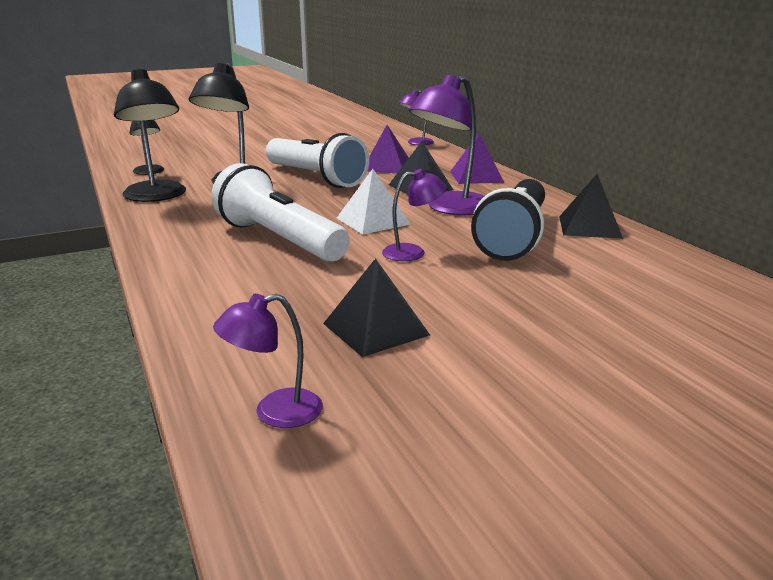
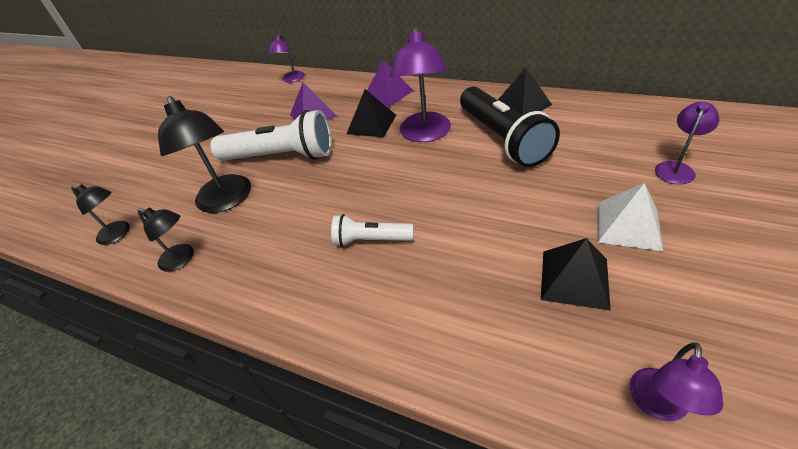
camera: 35 degrees left, 20 degrees up
(157, 196) = (182, 259): black lamp -> black lamp, size x0.55
(279, 240) = (371, 240): white flashlight -> white flashlight, size x0.53
(373, 221) = (399, 177): white pyramid -> white pyramid (628, 225)
(413, 252) = (474, 191): purple lamp -> purple lamp (676, 168)

